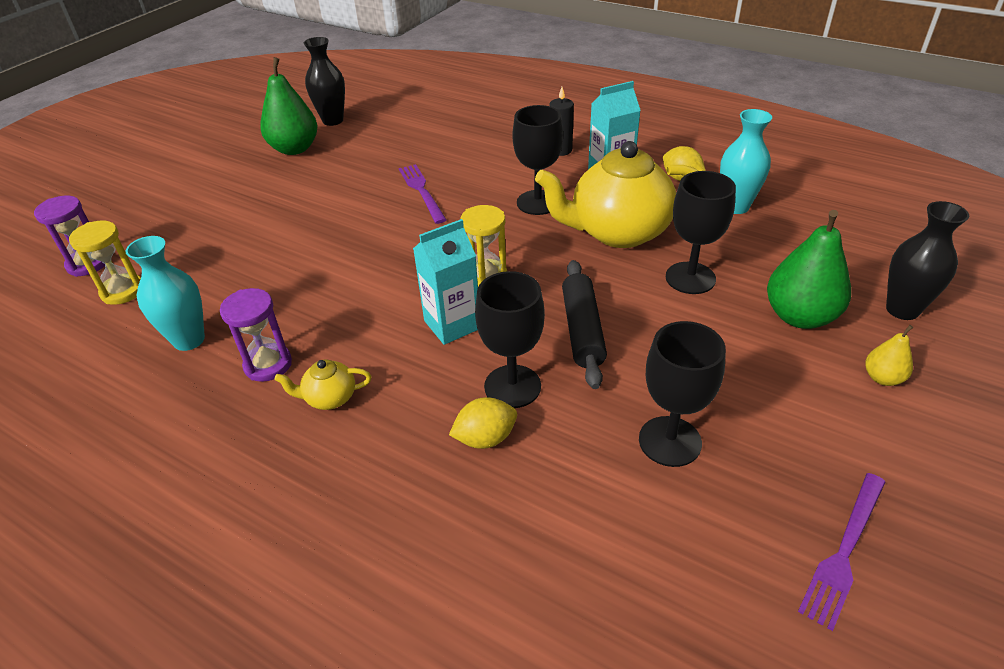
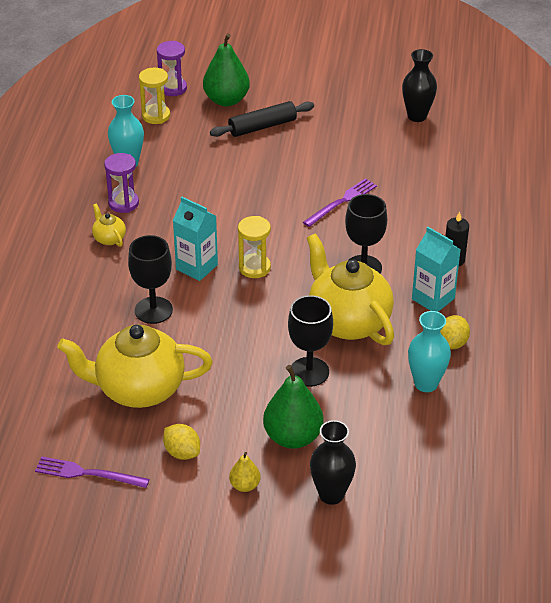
camera: 65 degrees right, 0 degrees up
(294, 149) = (360, 114): green pear -> green pear (226, 100)
(485, 438) = (107, 311): yellow lemon -> yellow lemon (182, 452)
(582, 330) = (221, 329): black rolling pin -> black rolling pin (262, 127)
(670, 441) = (139, 389): black goblet -> yellow teapot

